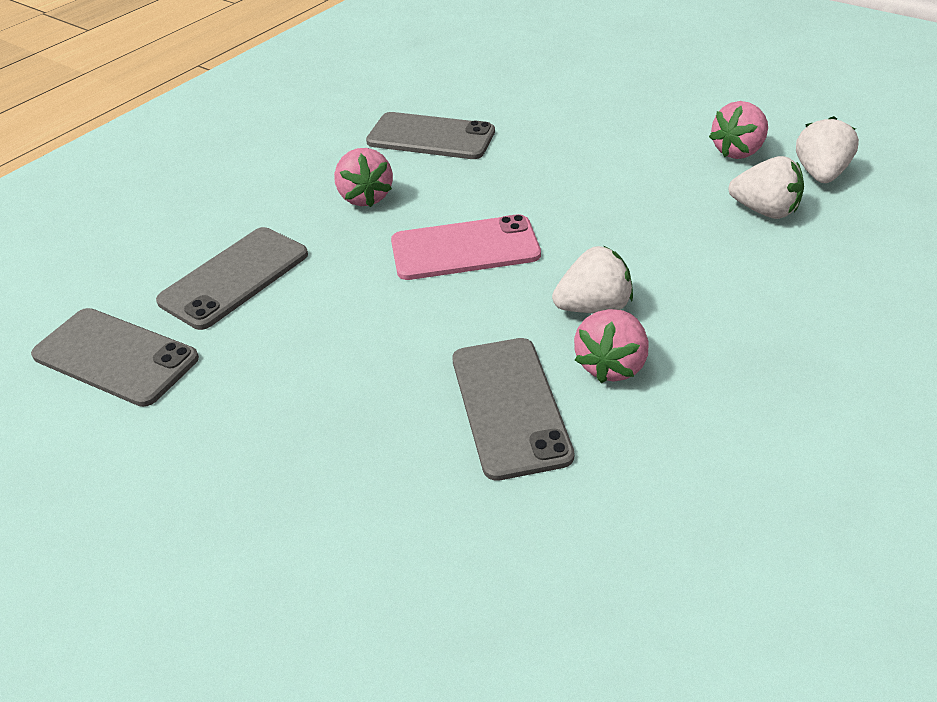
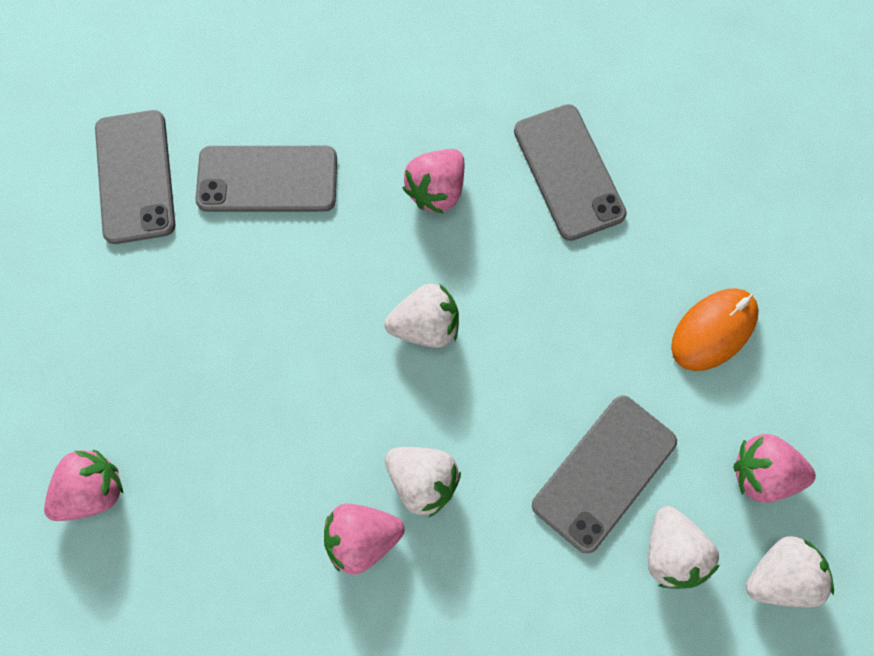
camera: 50 degrees right, 30 degrees up
(376, 545) = (93, 490): none -> pink strawberry
(465, 248) = (426, 325): pink phone -> white strawberry
(509, 406) = (268, 490): grey phone -> grey phone (604, 473)
(615, 129) = (713, 330): none -> orange mouse

